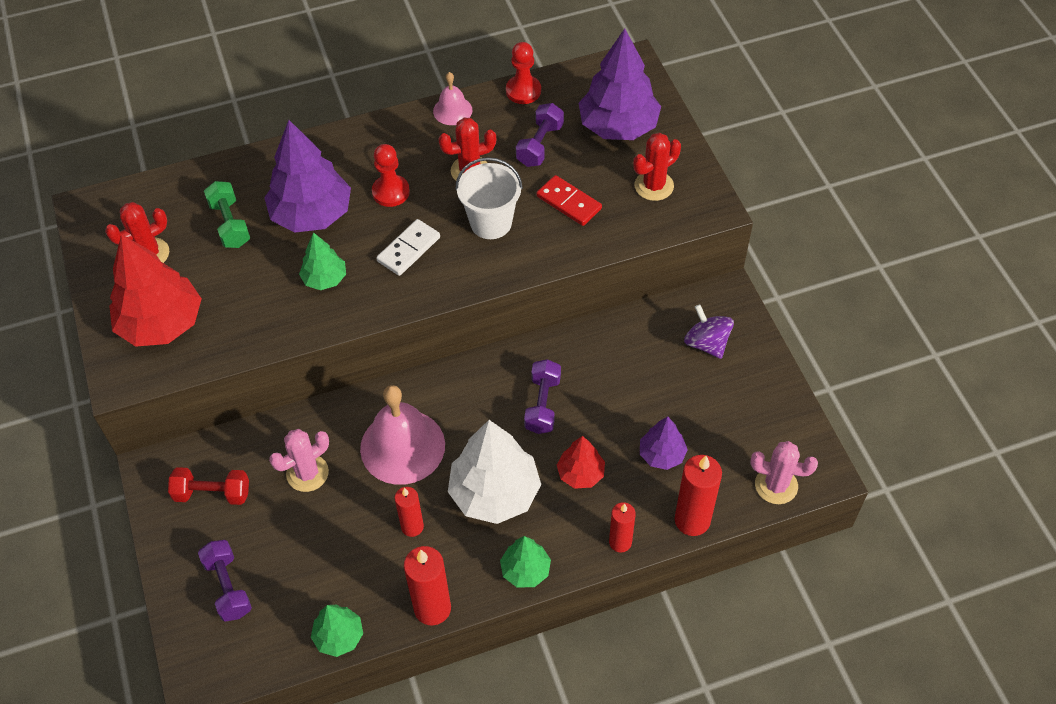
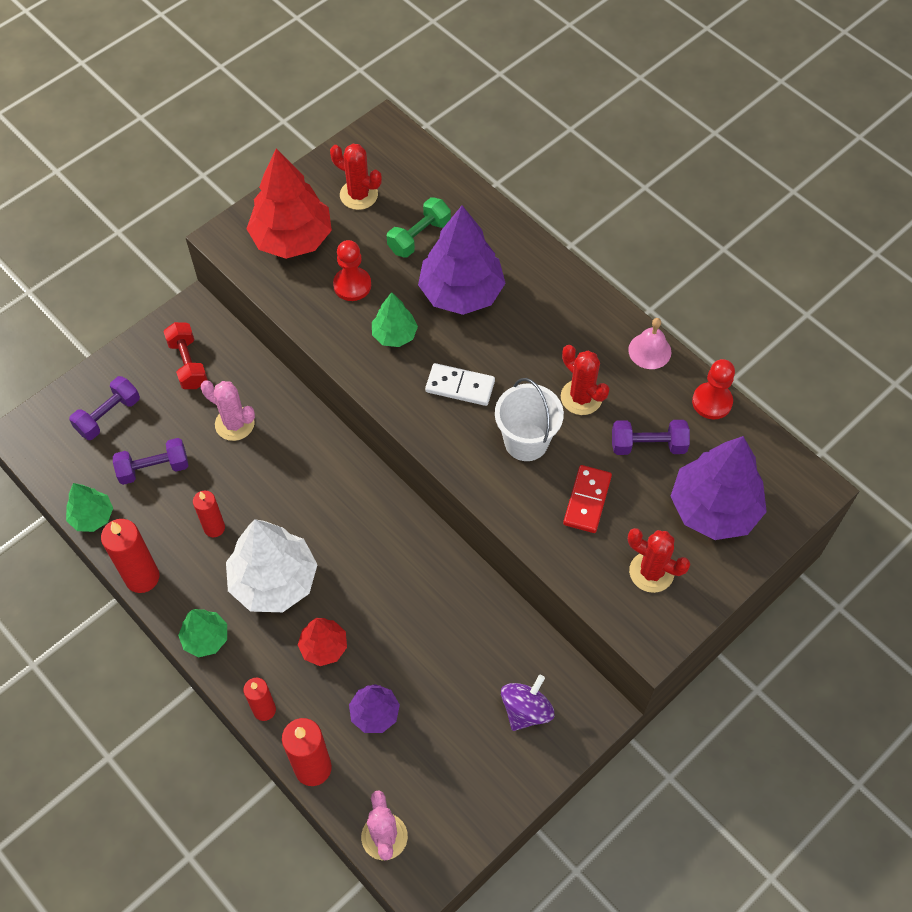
camera: 65 degrees right, 5 degrees up
(391, 192) = (520, 343): red pawn -> red pawn (352, 285)
(402, 446) = (291, 485): pink bell -> none
(543, 404) = (385, 584): purple dumbbell -> purple dumbbell (154, 468)

